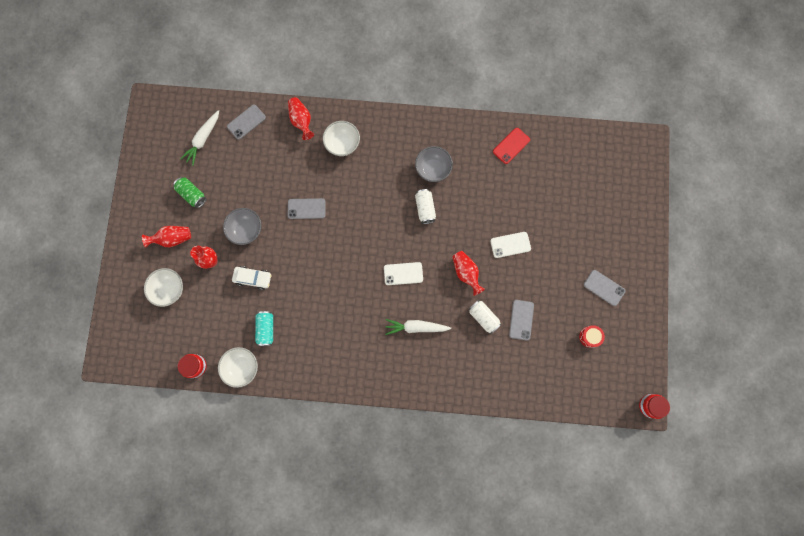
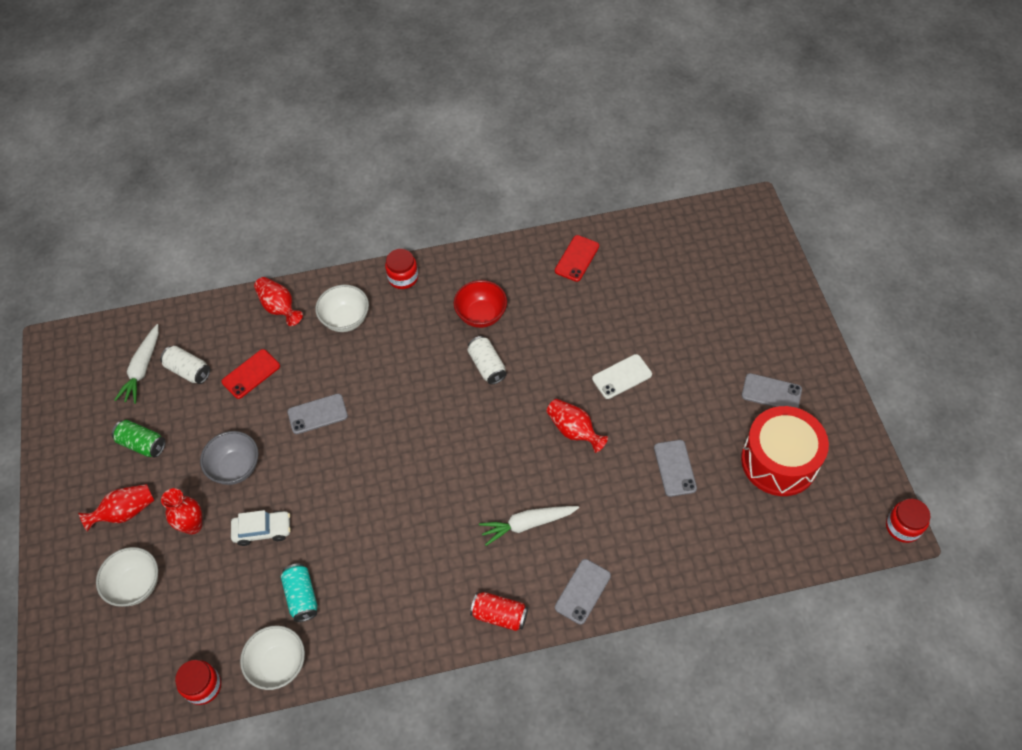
camera: 15 degrees left, 20 degrees down
(246, 122) = (201, 330): grey phone -> grey phone (583, 591)
(271, 166) = (251, 374): none -> red phone
(380, 380) = (499, 615): none -> red can
(389, 123) = (403, 277): none -> red jar
(403, 273) = (484, 458): white phone -> none
(433, 169) = (481, 315): grey bowl -> red bowl
(483, 317) = (620, 481): white can -> white can (188, 370)
(589, 337) = (779, 461): red drum -> red drum, size x2.38

